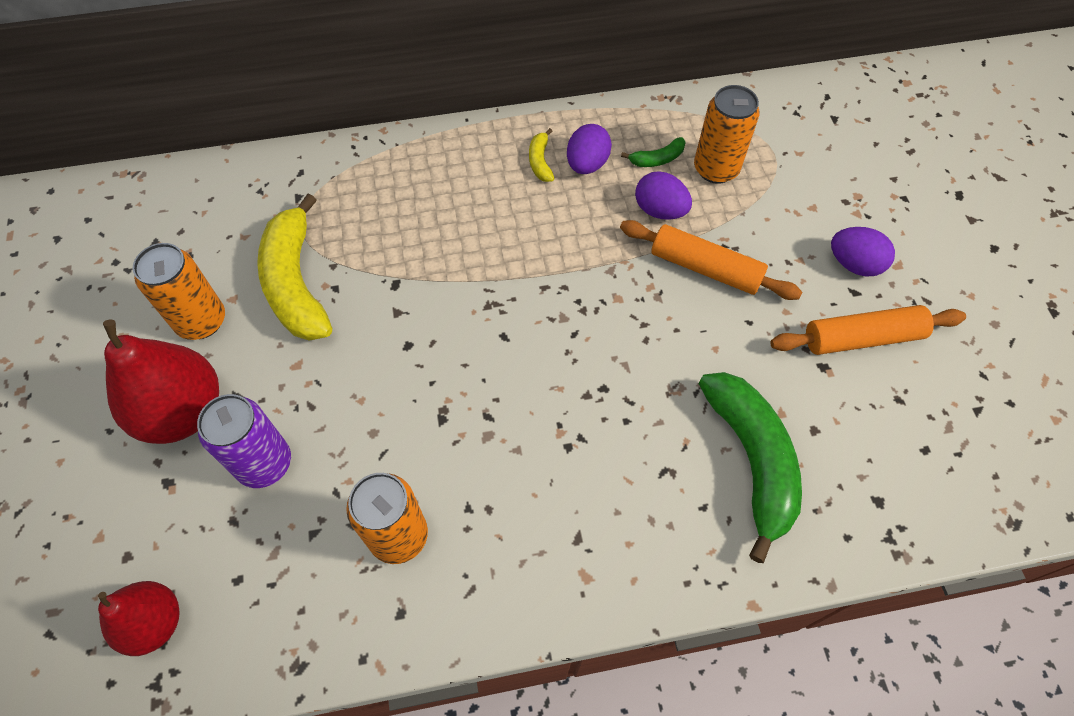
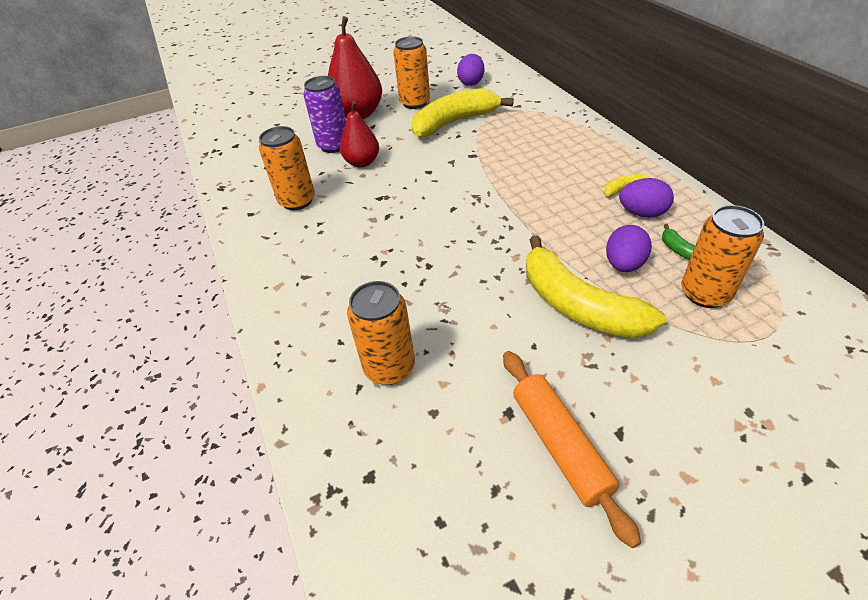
camera: 80 degrees right, 15 degrees down
(154, 623) = (244, 141): red pear -> red pear (362, 162)
(705, 268) = (578, 305): orange rolling pin -> yellow banana
(751, 460) = (389, 367): green banana -> orange can
(854, 264) = (658, 428): purple egg -> purple egg (471, 82)

